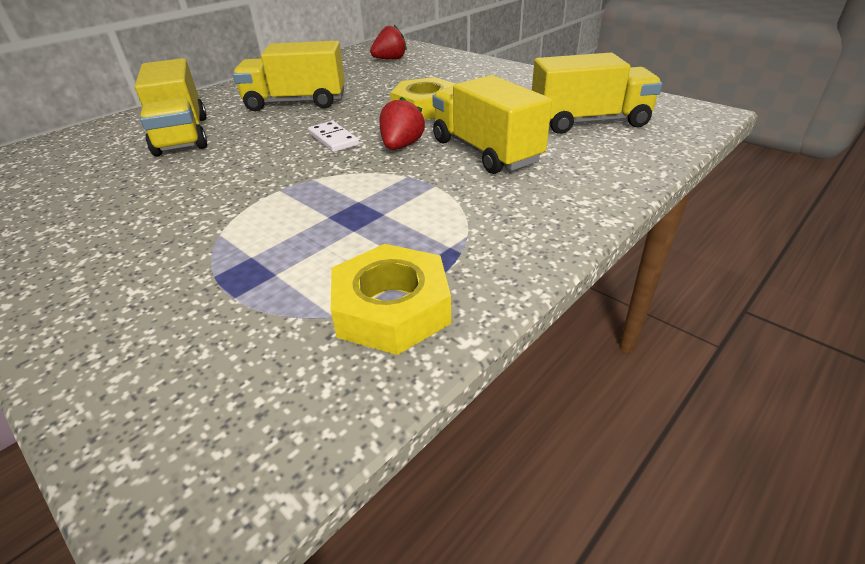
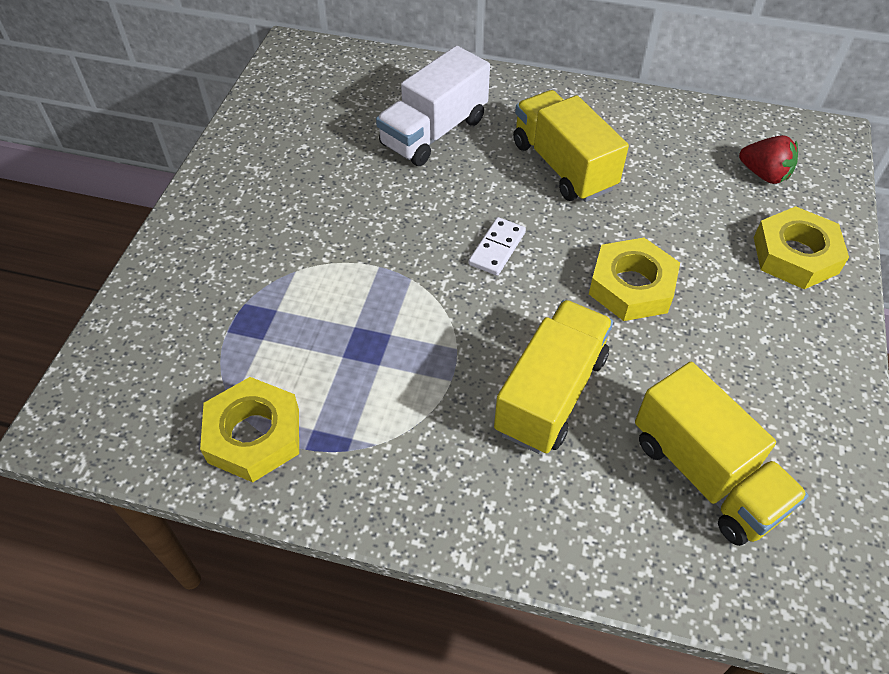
camera: 60 degrees right, 15 degrees up
(182, 135) = (434, 132): yellow truck -> white truck
(401, 146) = (517, 313): red strawberry -> none
(455, 66) = (795, 255): none -> yellow nut

